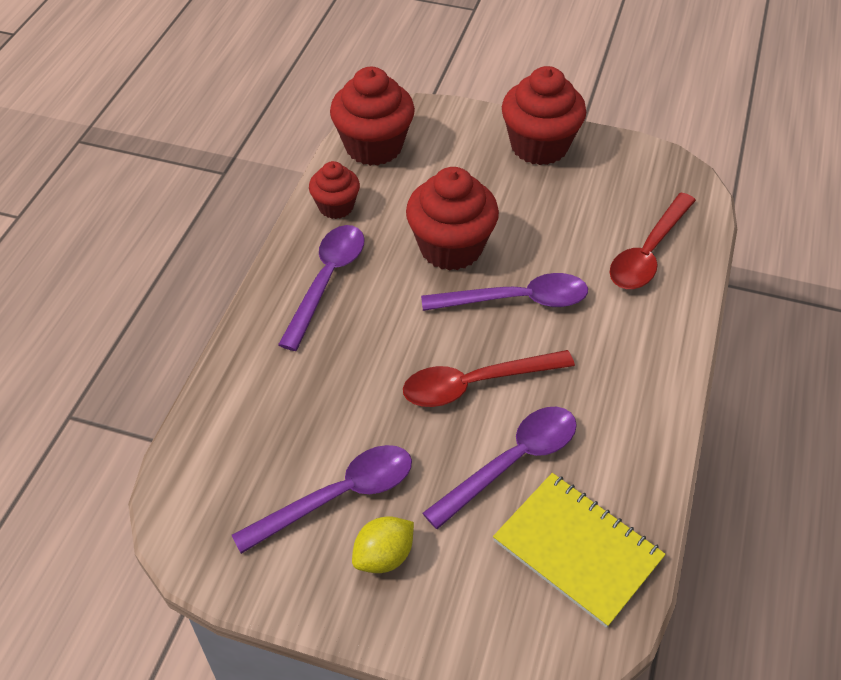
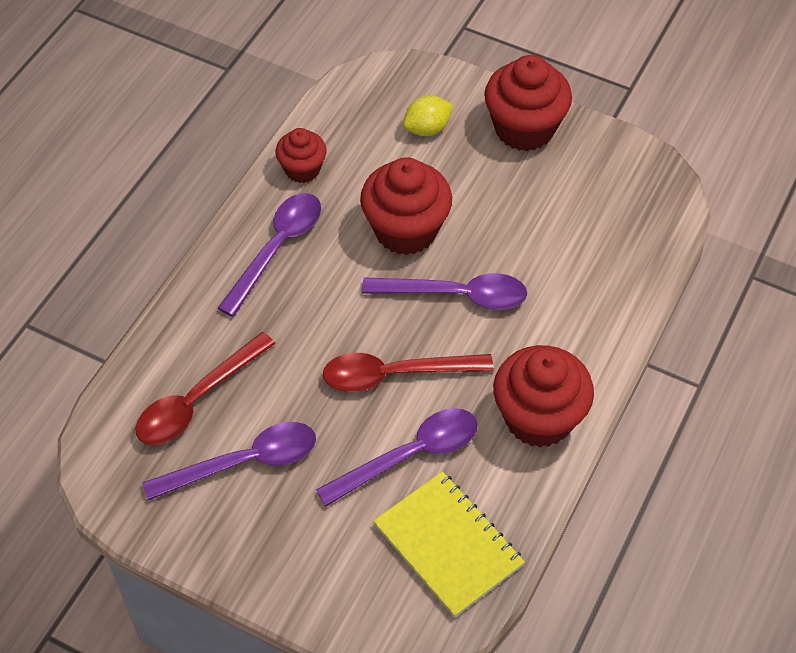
camera: 10 degrees right, 5 degrees up
(374, 146) = (354, 106): red cupcake -> red cupcake (538, 418)
(384, 556) = (273, 523): yellow lemon -> yellow lemon (427, 129)
(648, 252) = (602, 263): red spoon -> red spoon (197, 400)

